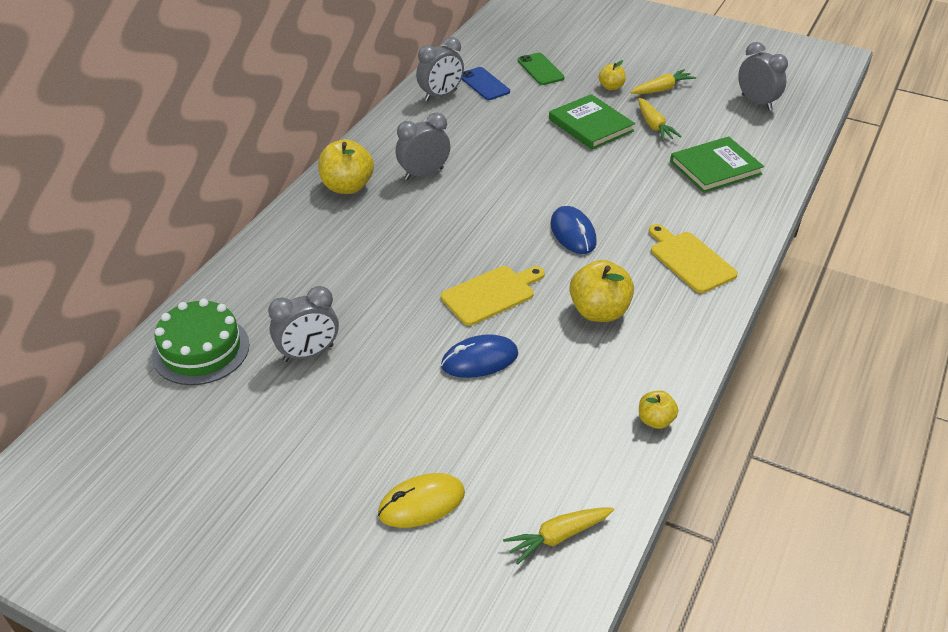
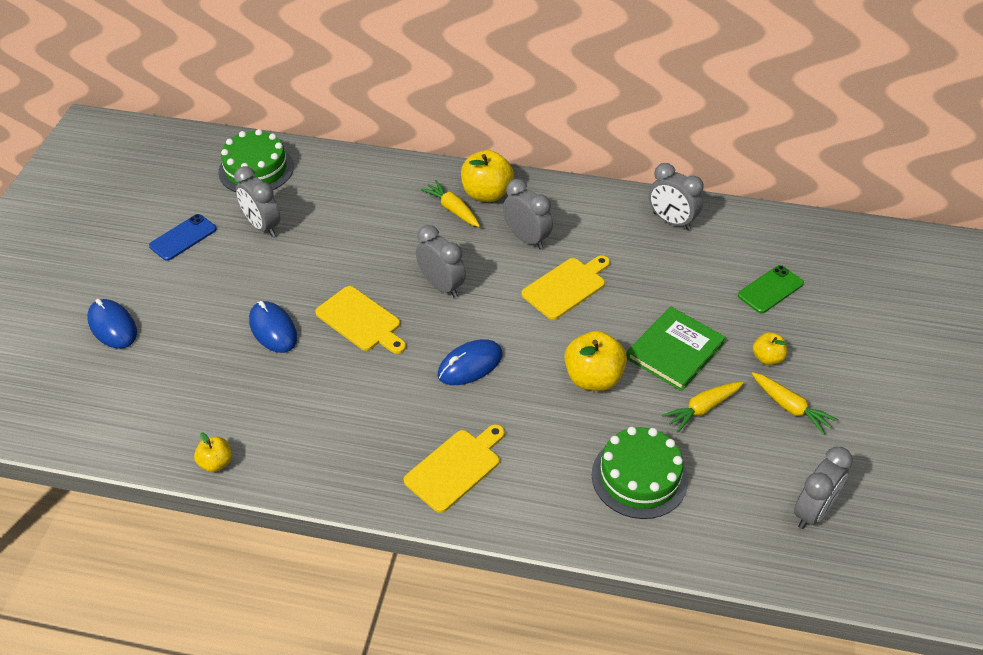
camera: 75 degrees right, 5 degrees up
(421, 503) = (112, 326): yellow mouse -> blue mouse
(464, 235) = (441, 286): none -> grey clock
(484, 84) = (712, 249): blue phone -> blue phone (183, 238)
(496, 163) = (566, 287): none -> yellow cutting board
(557, 537) = (82, 413): yellow carrot -> yellow carrot (452, 209)
(599, 312) = (355, 402): yellow apple -> yellow apple (593, 378)
(715, 168) = (639, 477): green book -> green cake

